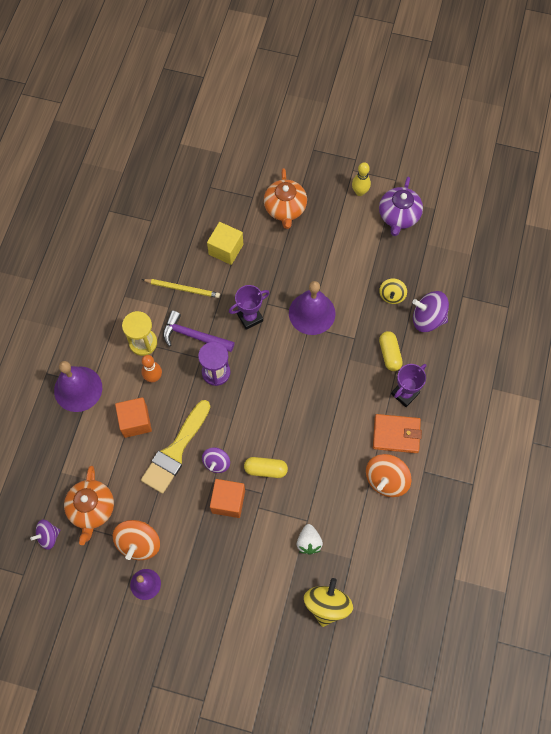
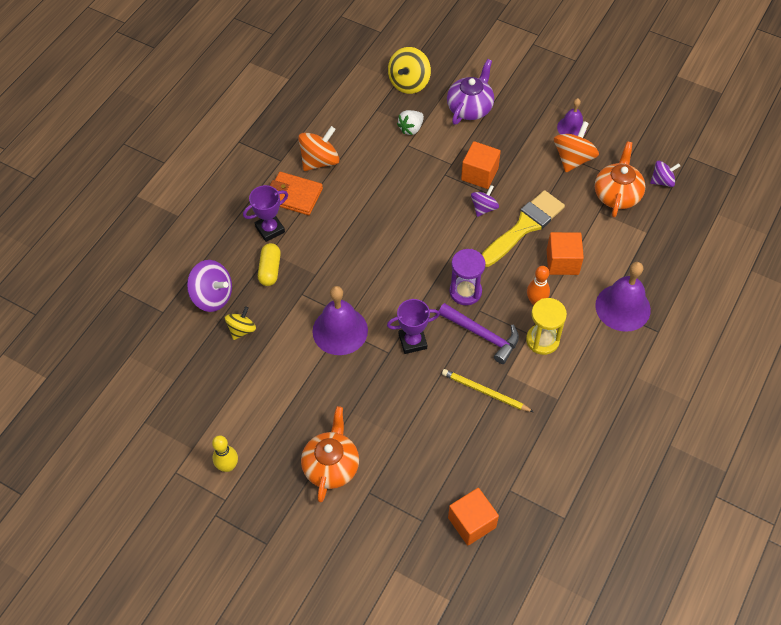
camera: 165 degrees left, 10 degrees down
(174, 193) = (472, 522): none -> orange cube
(226, 249) = (421, 429): yellow cube -> none
(265, 469) = (435, 192): yellow capsule -> none
(309, 542) = (411, 128): white strawberry -> white strawberry turned 150 degrees counterclockwise
(398, 216) = (193, 422): purple teapot -> purple teapot (470, 108)

